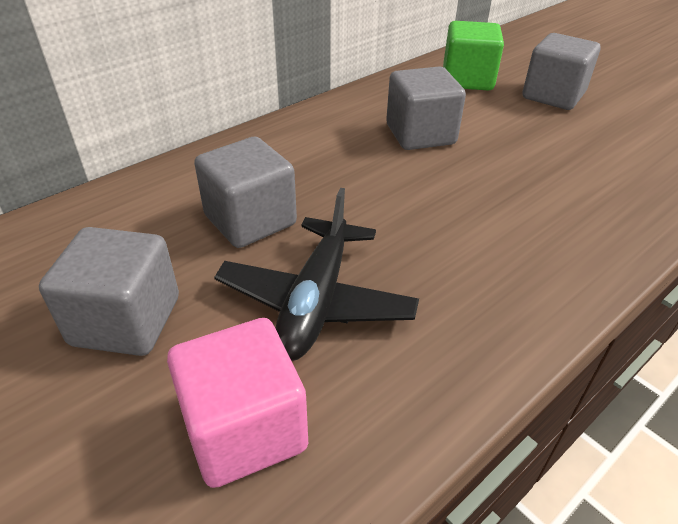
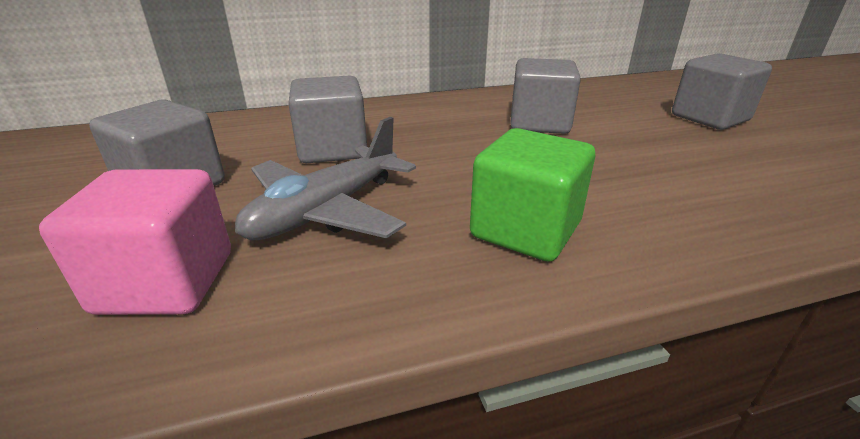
camera: 25 degrees right, 10 degrees down
(316, 301) = (327, 211): black plane -> grey plane
(467, 80) = (622, 96): green cube -> green cube (525, 230)

